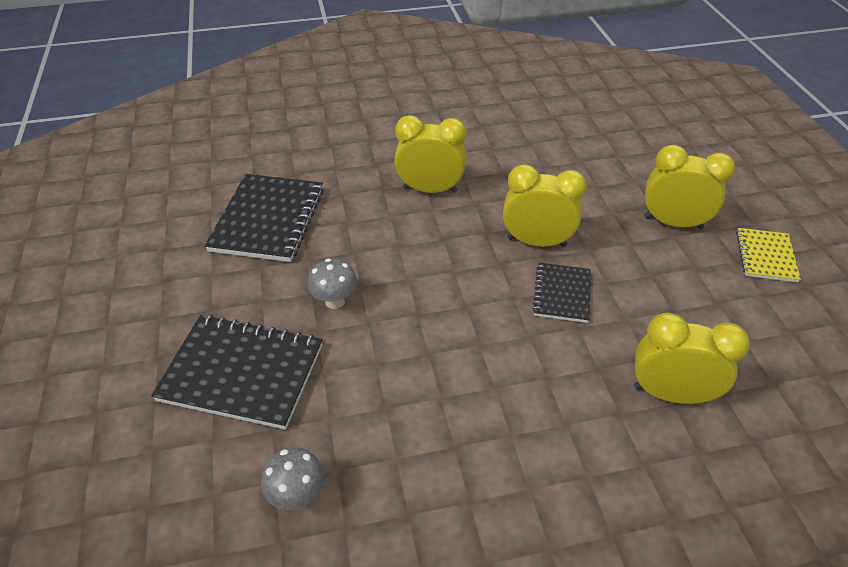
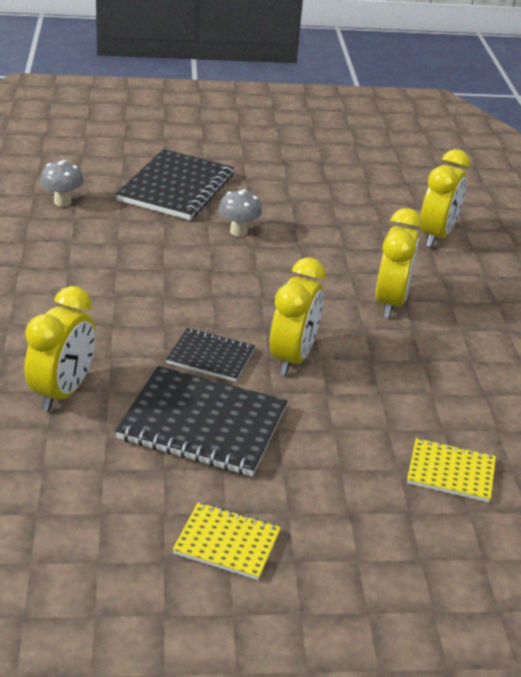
camera: 95 degrees right, 10 degrees down
(268, 220) = (352, 208): black notebook -> black notebook (202, 424)
(623, 158) = (451, 472): none -> yellow notebook
(673, 223) = (307, 476): yellow clock -> yellow clock (436, 235)

